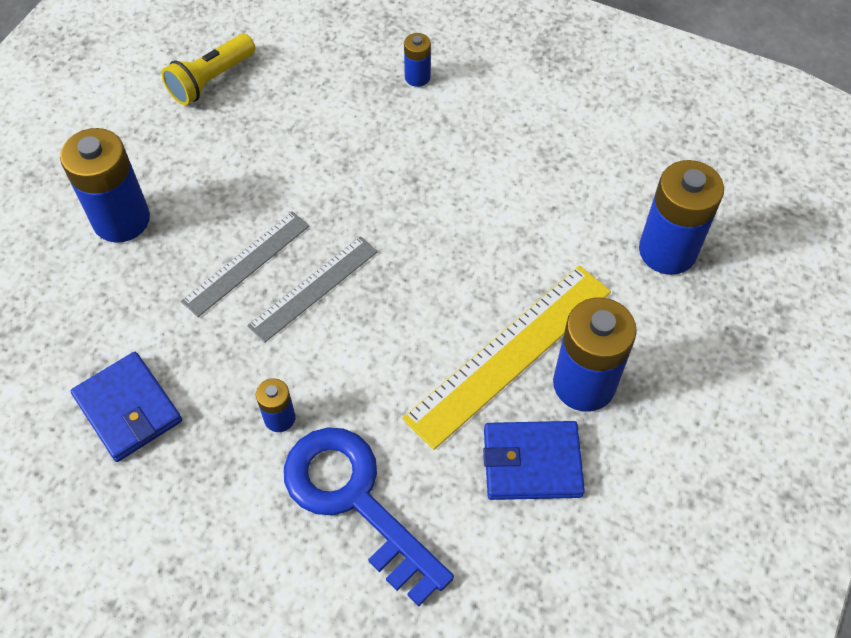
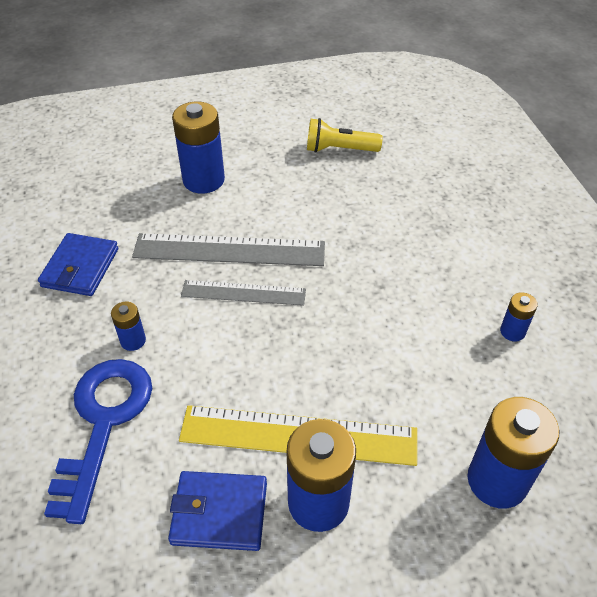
camera: 50 degrees right, 10 degrees down
(246, 263) = (229, 250): grey ruler -> grey ruler, size x1.62
(417, 77) = (461, 233): blue battery -> blue battery (512, 331)
(532, 463) = (219, 513): blue wallet -> blue wallet turned 45 degrees counterclockwise

